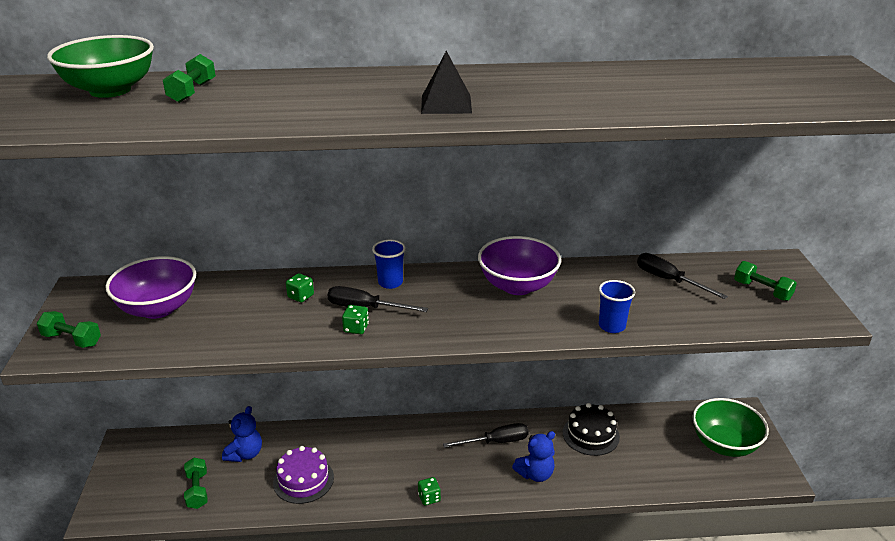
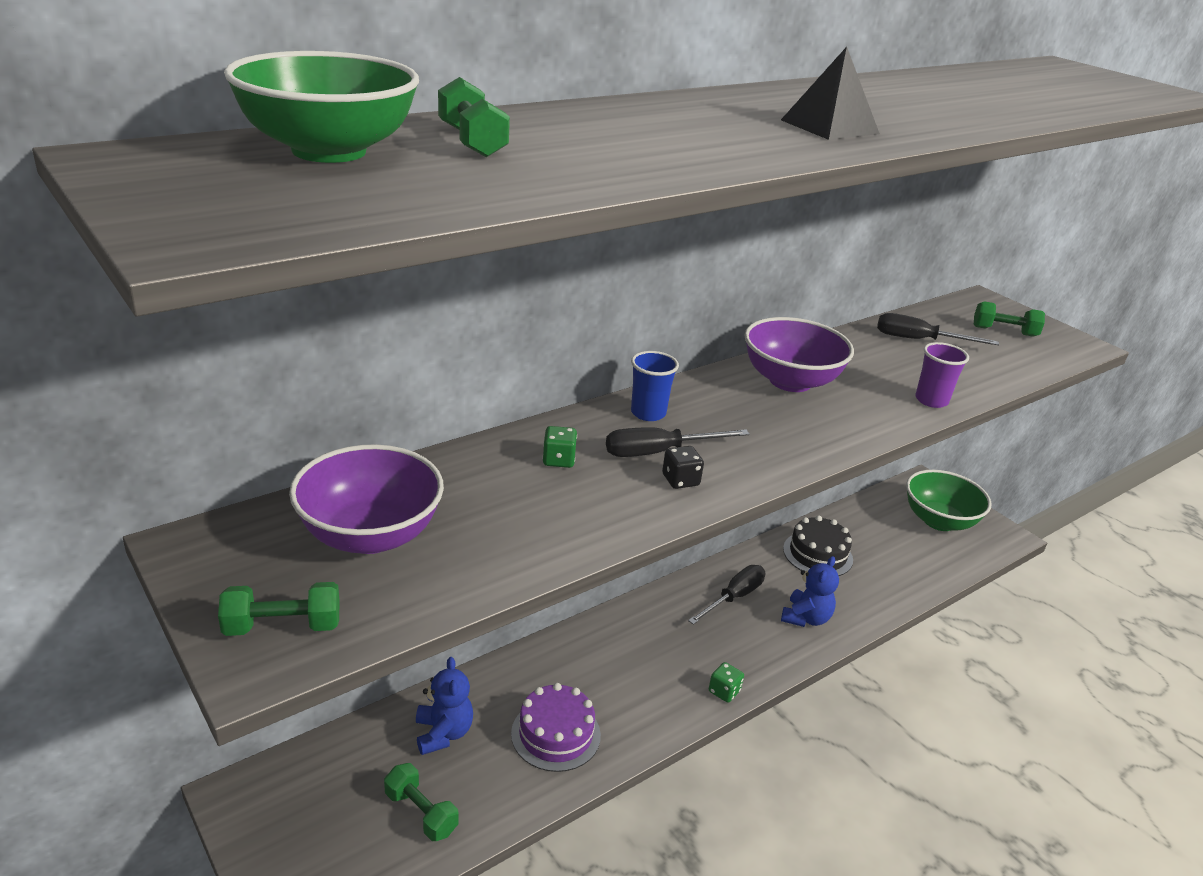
camera: 35 degrees left, 0 degrees up
(356, 328) = (680, 480): green dice -> black dice
(612, 326) = (931, 400): blue cup -> purple cup

